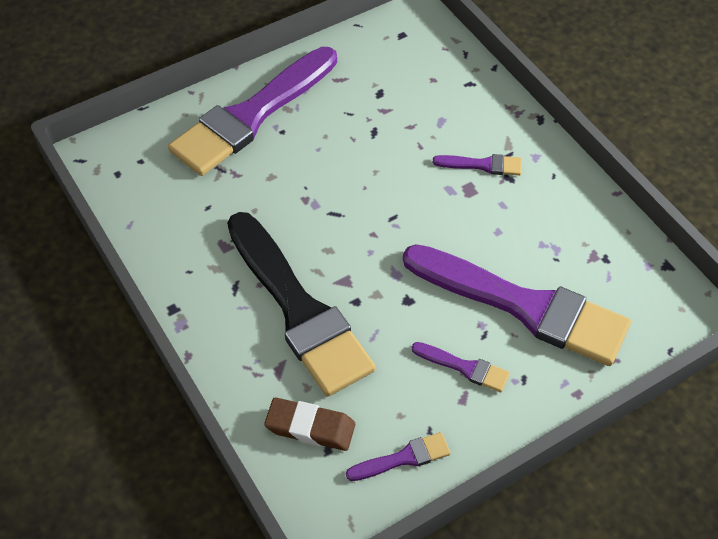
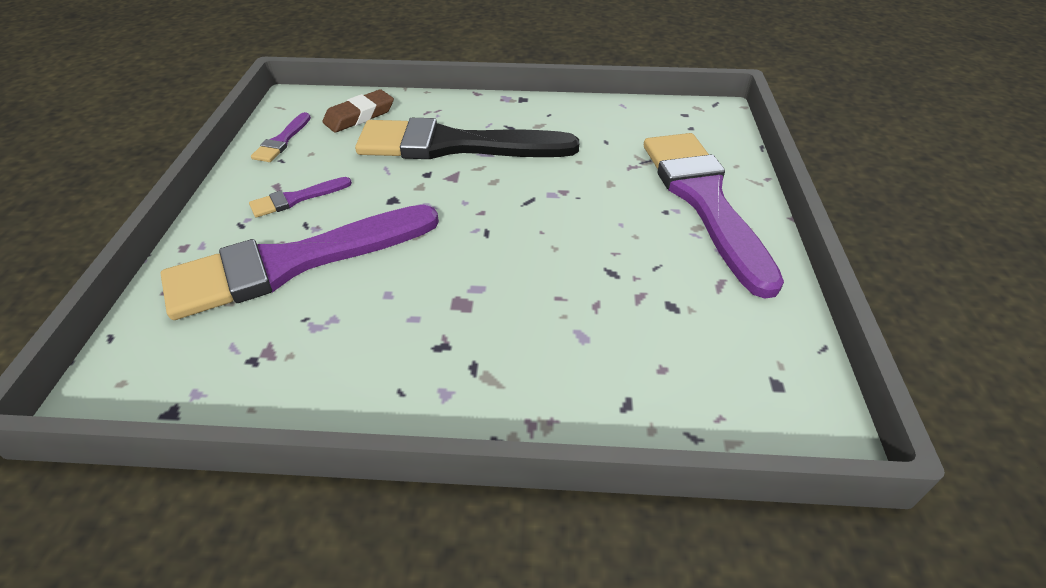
camera: 125 degrees right, 10 degrees down
(482, 165) = (482, 333): purple brush -> none

